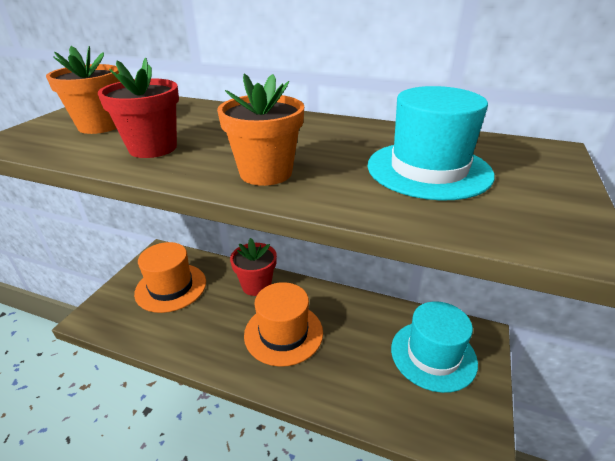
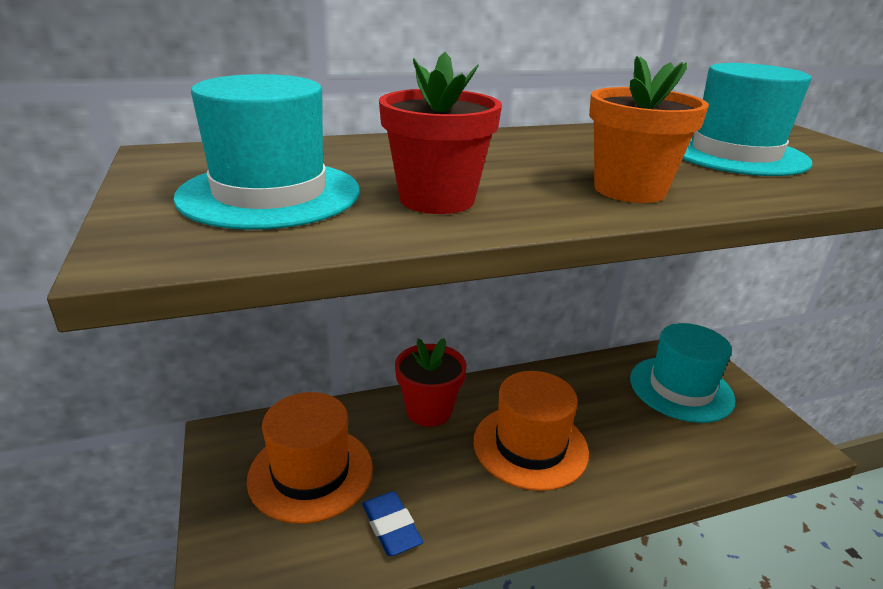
camera: 40 degrees left, 5 degrees down
(100, 126) = (270, 194): orange flower pot -> turquoise hat
(171, 332) = (391, 527): none -> blue eraser

